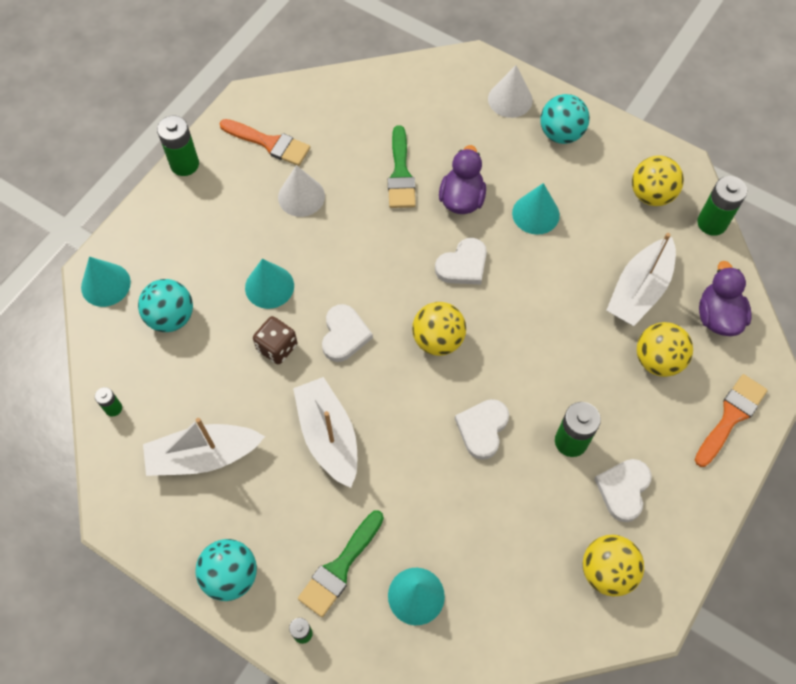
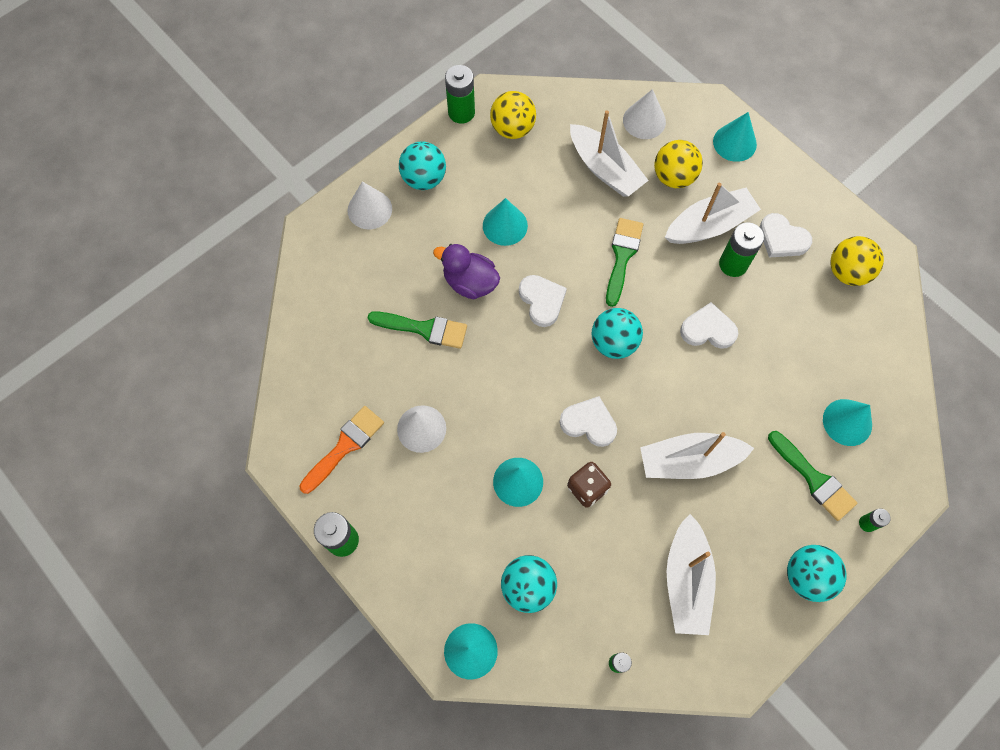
camera: 75 degrees left, 5 degrees up
(438, 340) = (613, 342): yellow ball -> turquoise ball
(482, 429) = (708, 329): white heart -> white heart turned 150 degrees clockwise
(540, 328) = (622, 256): none -> green brush
(610, 408) = (709, 225): none -> white boat
(712, 223) = (554, 94): green battery -> green battery (461, 112)
(718, 316) = (644, 121): purple duck -> white cone
(731, 416) = (734, 143): orange brush -> turquoise cone

